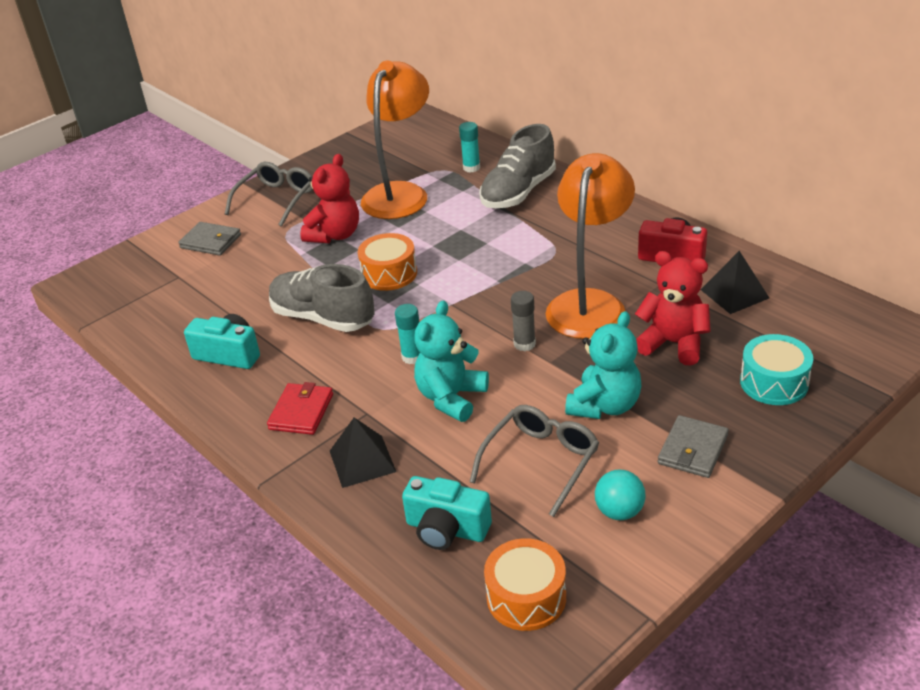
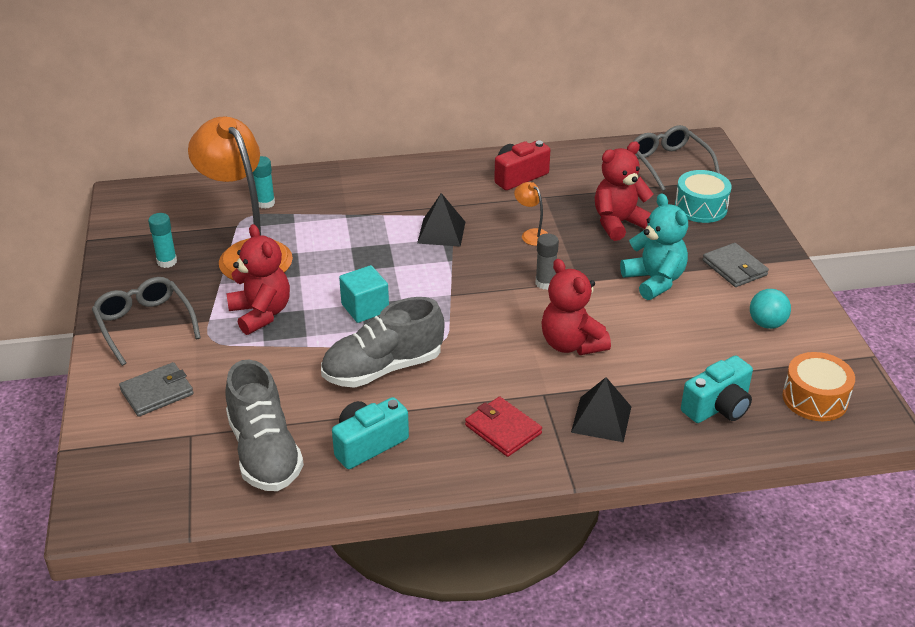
camera: 60 degrees left, 0 degrees up
(389, 273) = (365, 308): orange drum -> turquoise cube
(412, 357) = (497, 342): turquoise glue stick -> turquoise glue stick (167, 262)
(451, 398) = (571, 344): turquoise teddy bear -> red teddy bear
(518, 192) = (339, 199): grey shoe -> grey shoe (264, 452)
(540, 462) = (687, 334): grey glasses -> grey glasses (669, 164)
(590, 303) = (531, 234): orange lamp -> orange lamp, size x0.40
(734, 293) = (593, 175): black pyramid -> black pyramid (441, 232)

